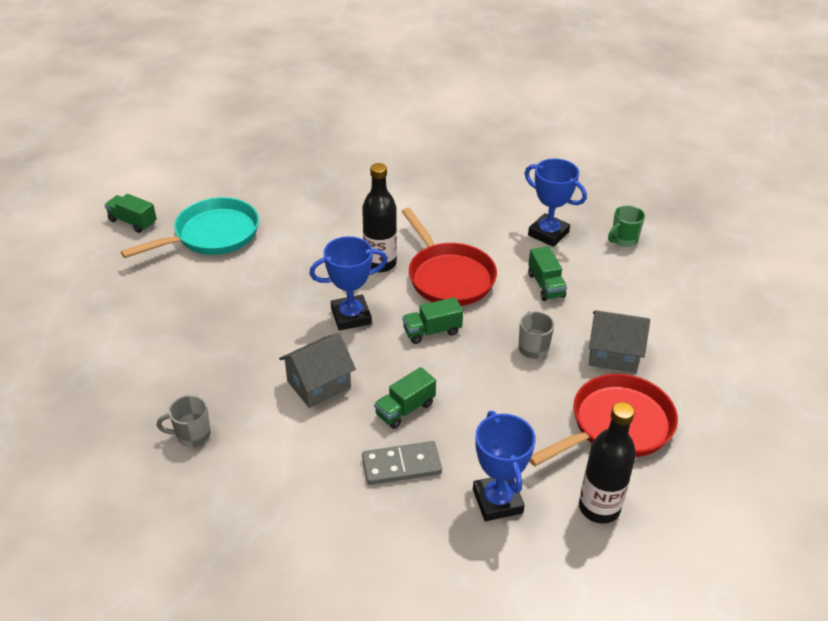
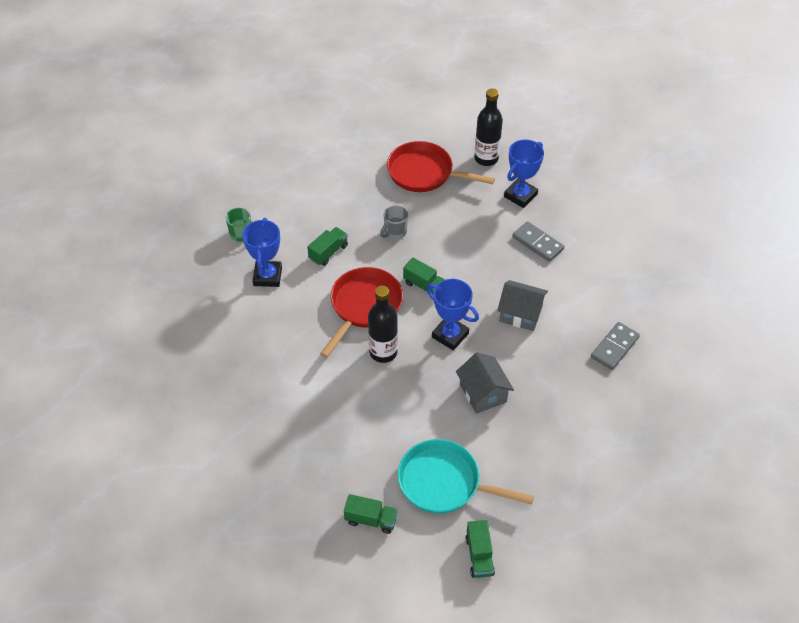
camera: 125 degrees left, 10 degrees up
(192, 435) = (614, 347): grey mug -> grey domino
(405, 409) = (499, 263): green truck -> green truck (371, 520)
(613, 354) = (367, 195): grey house -> grey house (483, 393)

